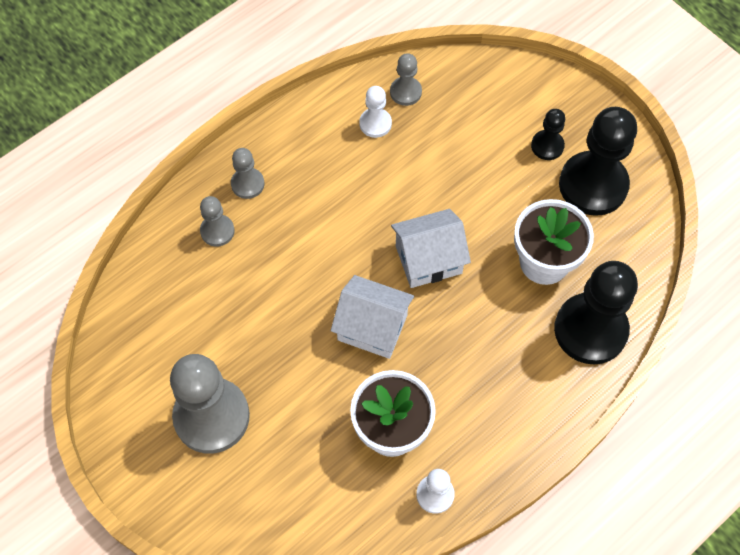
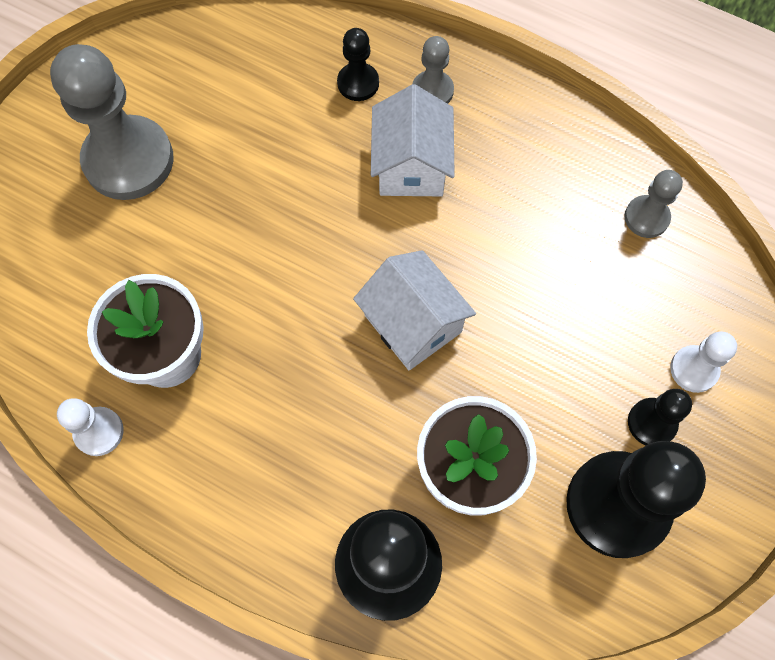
camera: 70 degrees right, 5 degrees up
(217, 231) = (358, 83): grey pawn -> black pawn
(372, 327) = (295, 289): white house -> white house (411, 166)
(375, 123) = (581, 198): white pawn -> white pawn (694, 369)

